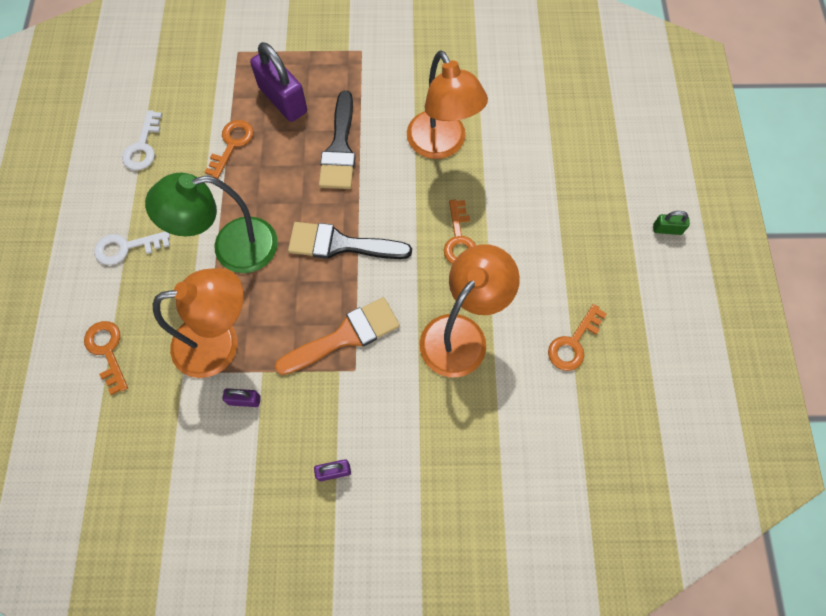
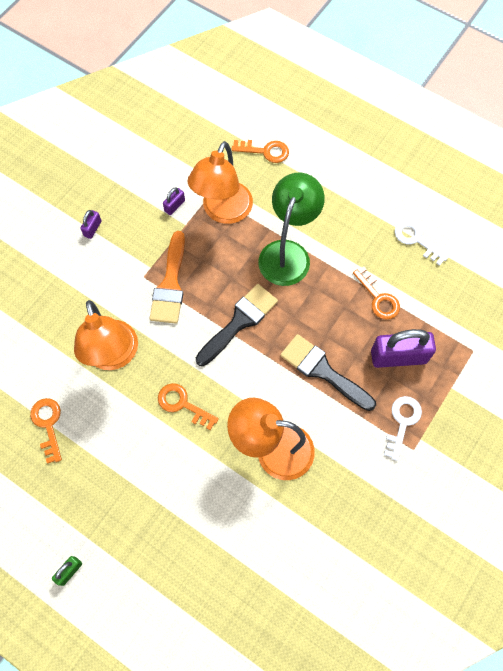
camera: 125 degrees right, 0 degrees up
(126, 247) = (334, 193): white key -> white key (402, 422)

